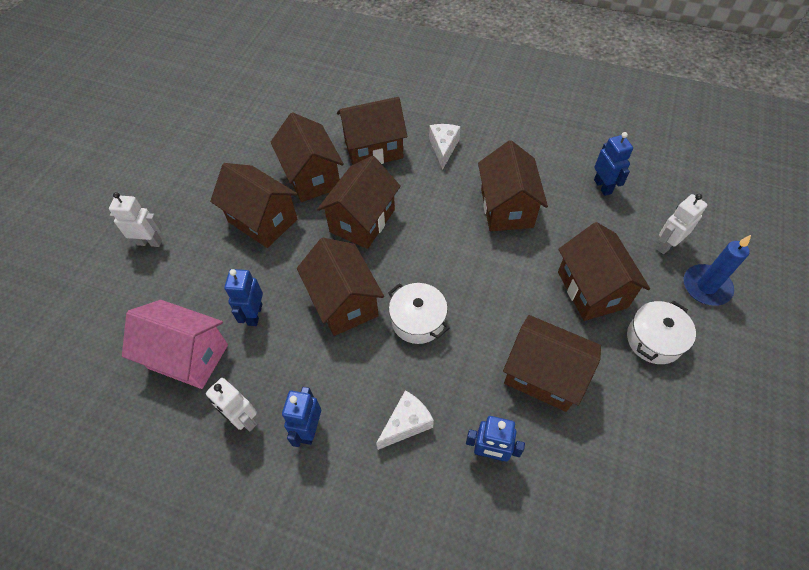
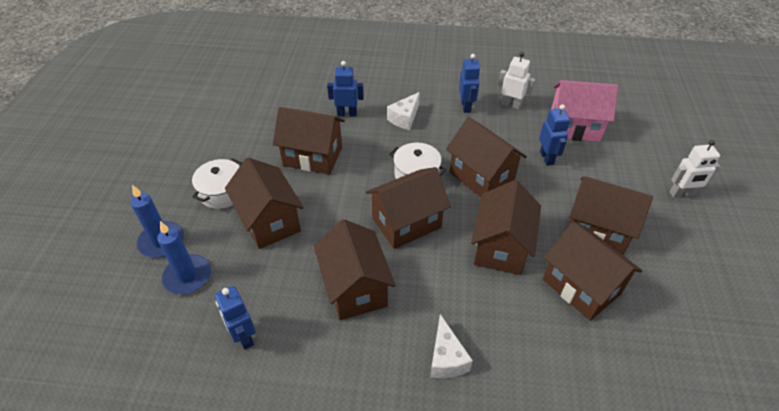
camera: 165 degrees right, 10 degrees down
(373, 149) = (532, 339): brown house -> brown house (406, 223)
(666, 245) = (187, 276): white robot -> blue candle

